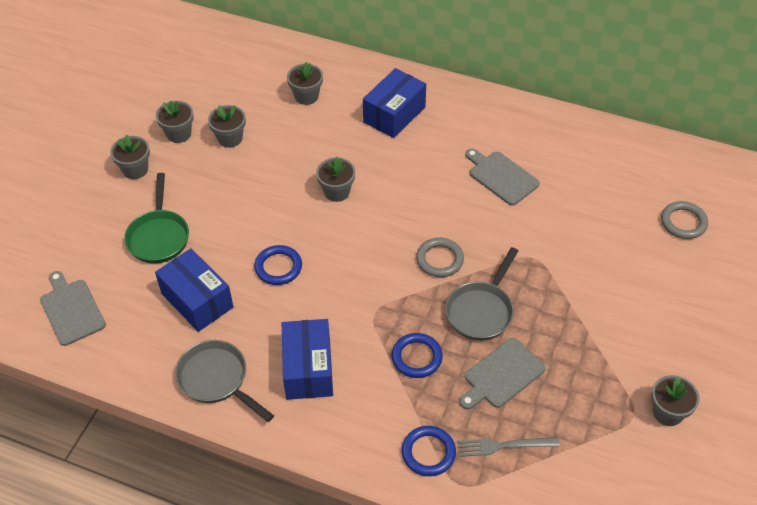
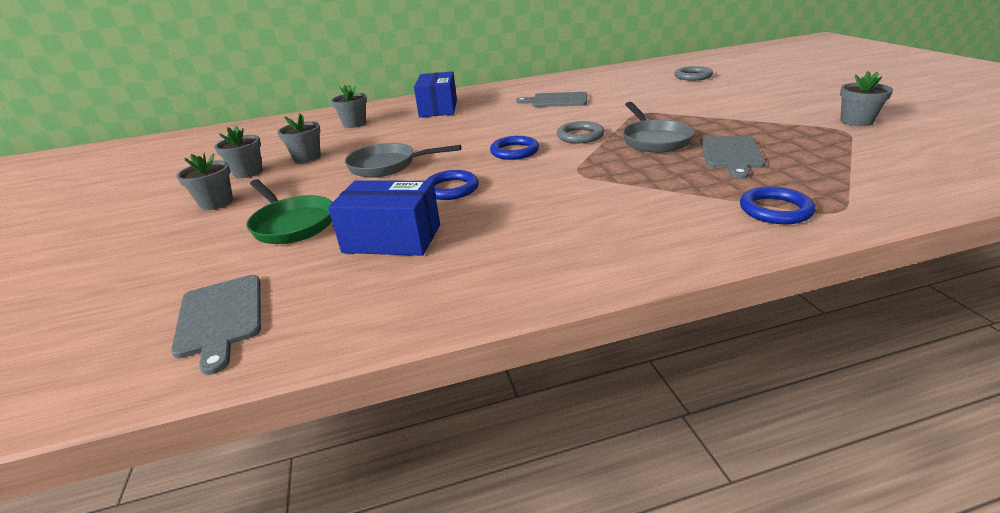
camera: 35 degrees left, 20 degrees down
(71, 309) = (220, 318): grey cutting board -> grey cutting board turned 135 degrees counterclockwise
(217, 380) = (496, 274): grey pan -> grey pan (387, 166)
(308, 369) = (579, 222): blue box -> none
(336, 192) = (445, 143): grey flower pot -> none
(416, 357) = (655, 175): blue ring -> blue ring (514, 151)
(504, 446) = (813, 178): grey fork -> none

